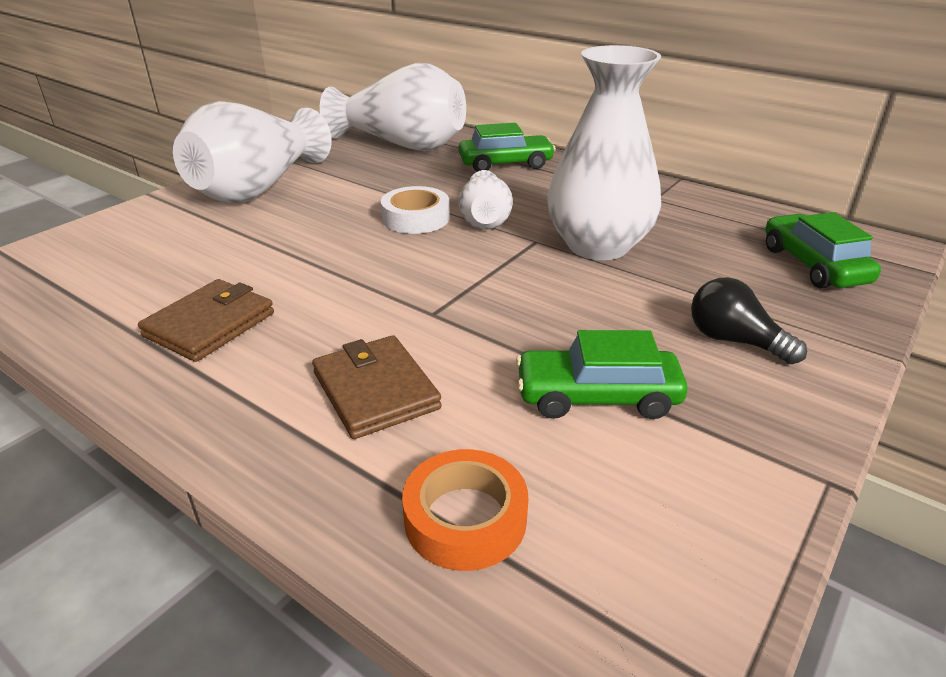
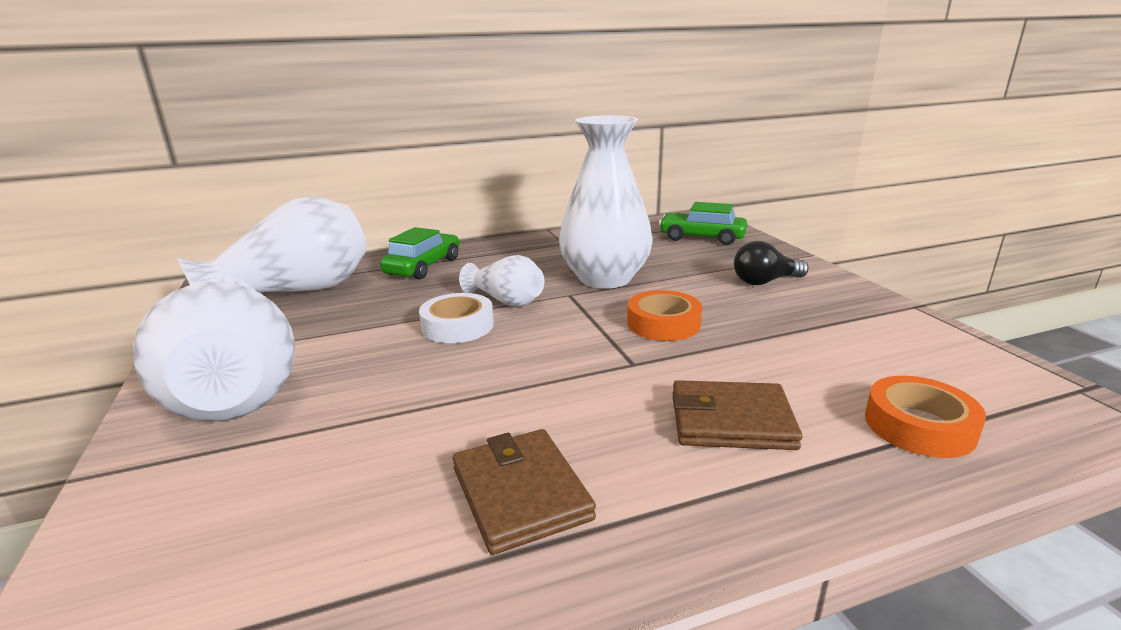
camera: 55 degrees left, 10 degrees down
(532, 306) = (663, 324): none -> orange tape
(597, 396) = (798, 338): green car -> none

